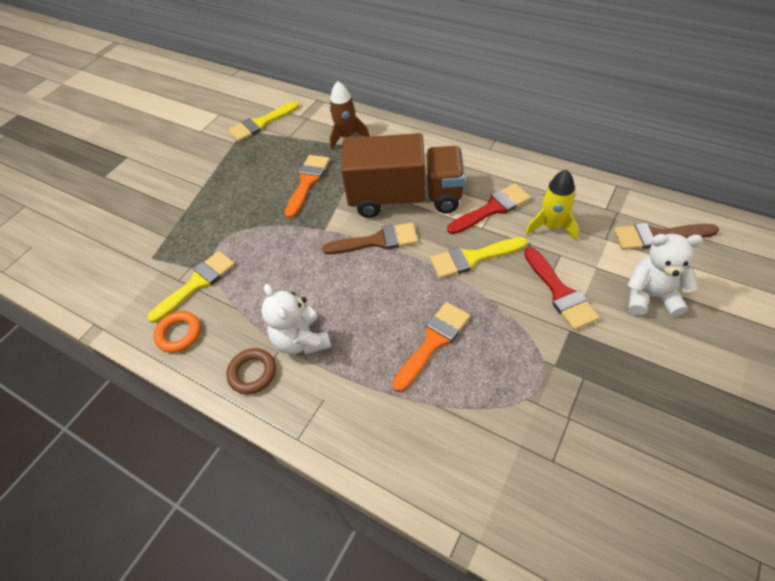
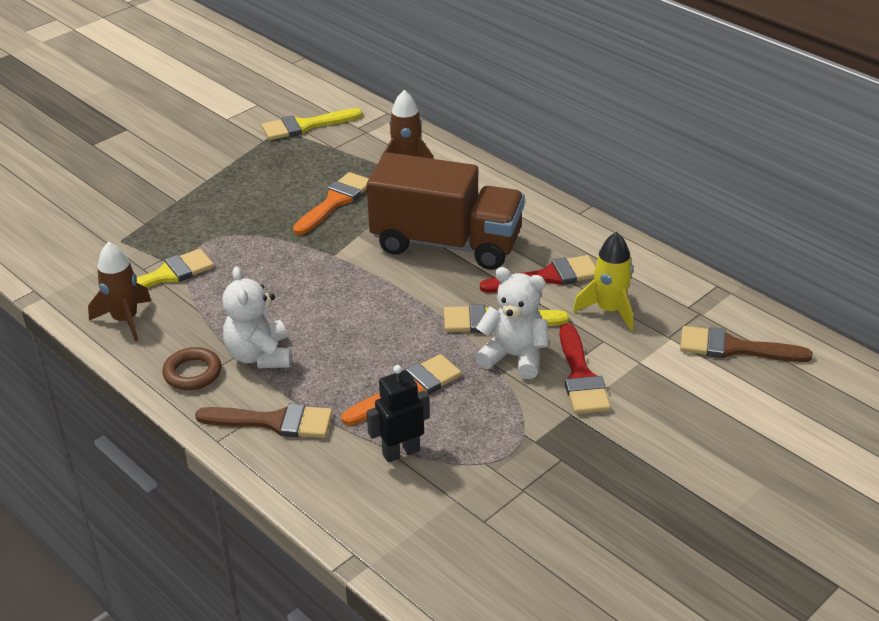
camera: 10 degrees right, 15 degrees down
(179, 334) = (125, 320): orange ring -> brown rocket
(377, 241) = (391, 280): brown brush -> brown brush (274, 422)
(454, 407) = (401, 452): none -> black robot
(650, 296) = (686, 403): white teddy bear -> white teddy bear (514, 357)

